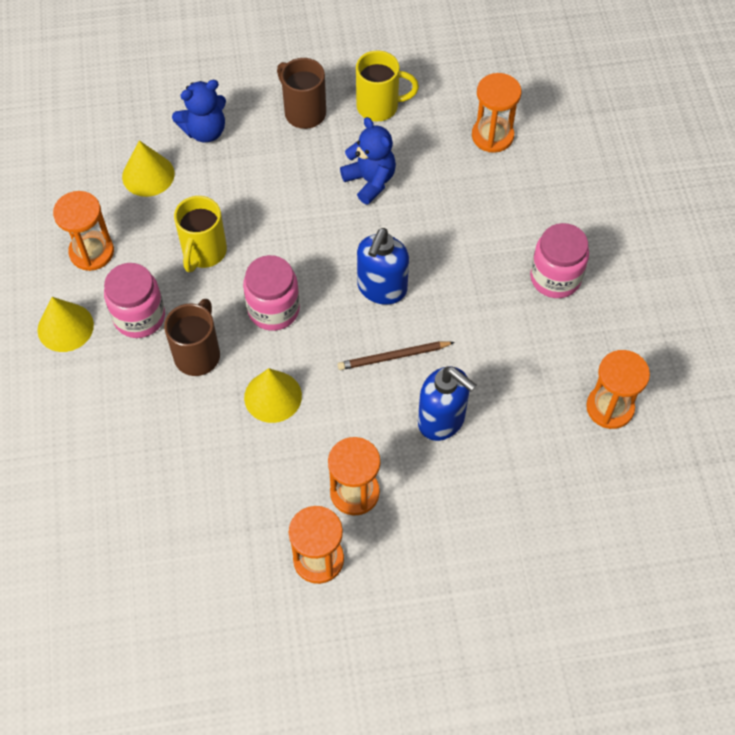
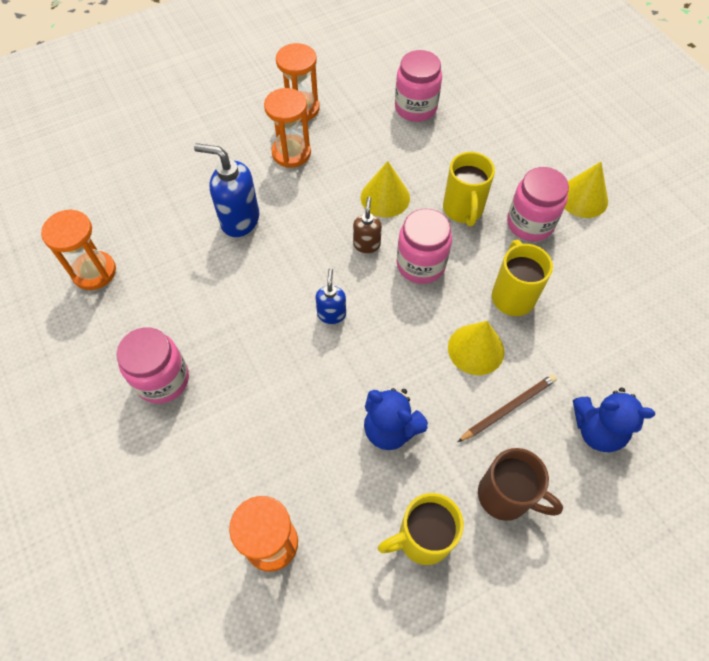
camera: 160 degrees right, 0 degrees up
(92, 252) = (610, 264): orange hourglass -> none
(148, 175) = (617, 357): yellow cone -> yellow cone (476, 349)
(175, 510) = (415, 108): none -> pink jar
(198, 354) = (463, 210): brown mug -> yellow mug
(205, 131) = (597, 430): blue teddy bear -> blue teddy bear turned 120 degrees counterclockwise
(317, 348) = (366, 244): none -> brown soap dispenser
(382, 288) = (331, 314): blue soap dispenser -> blue soap dispenser, size x0.57
(393, 357) = (297, 257): brown pencil -> brown pencil (508, 408)

